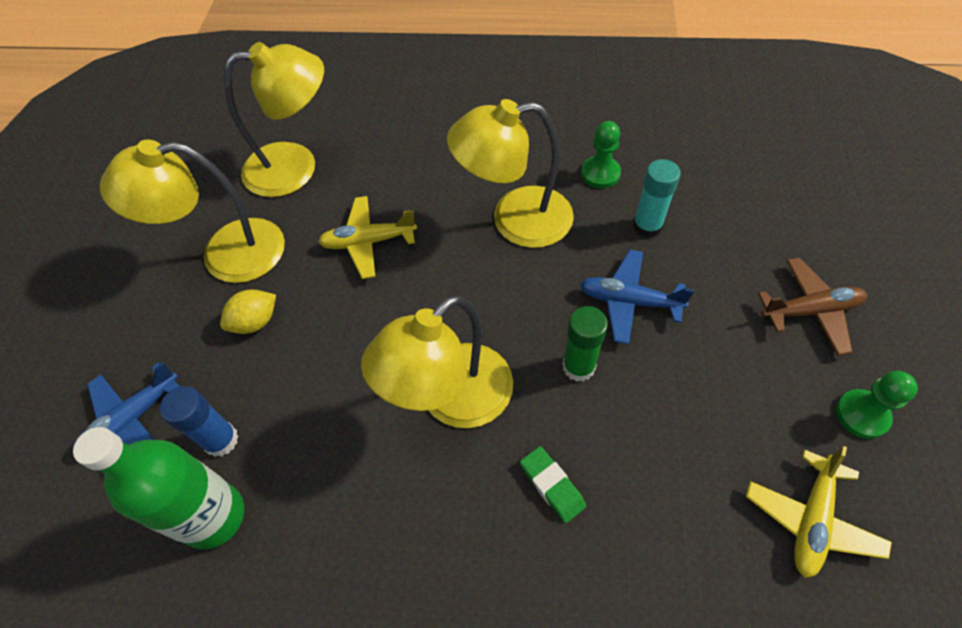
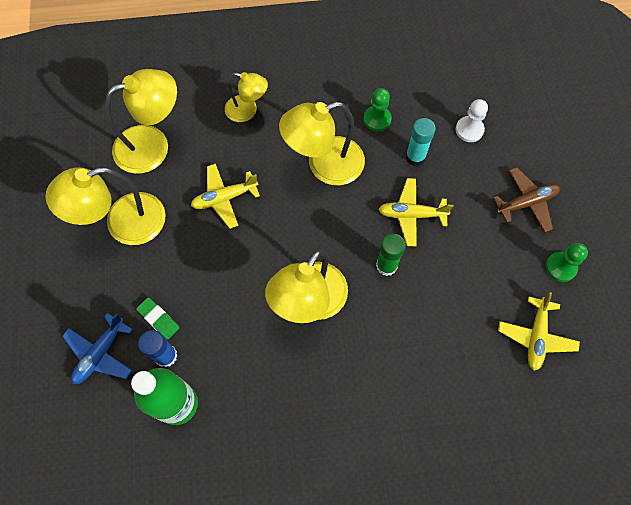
camera: 15 degrees left, 10 degrees up
(255, 322) = (162, 271): yellow lemon -> none
(428, 143) = (247, 111): none -> yellow lamp
(552, 485) = (383, 345): green eraser -> green eraser (158, 319)
(629, 301) = (411, 214): blue plane -> yellow plane
(731, 203) = (469, 130): none -> white pawn

